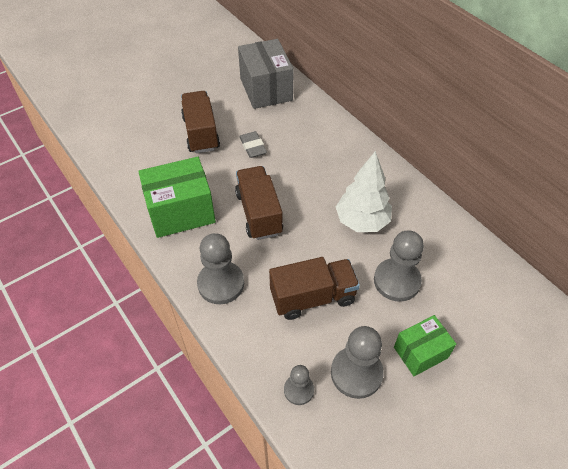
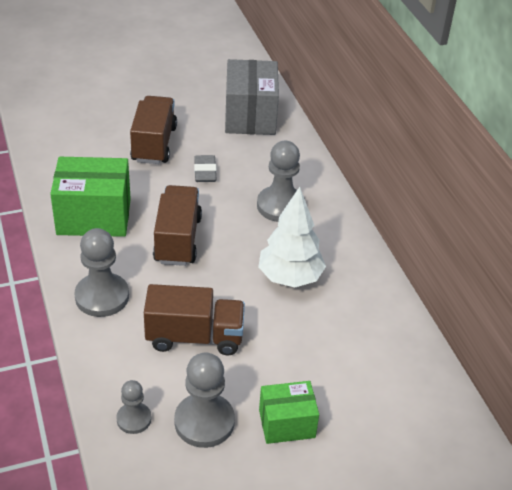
camera: 15 degrees right, 10 degrees down
(396, 281) = (298, 347): grey pawn -> grey pawn (280, 206)

